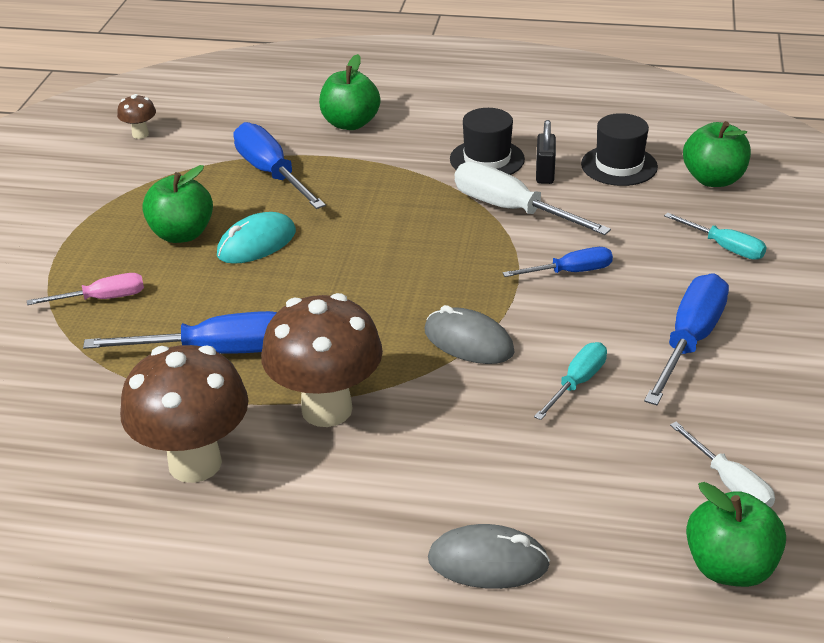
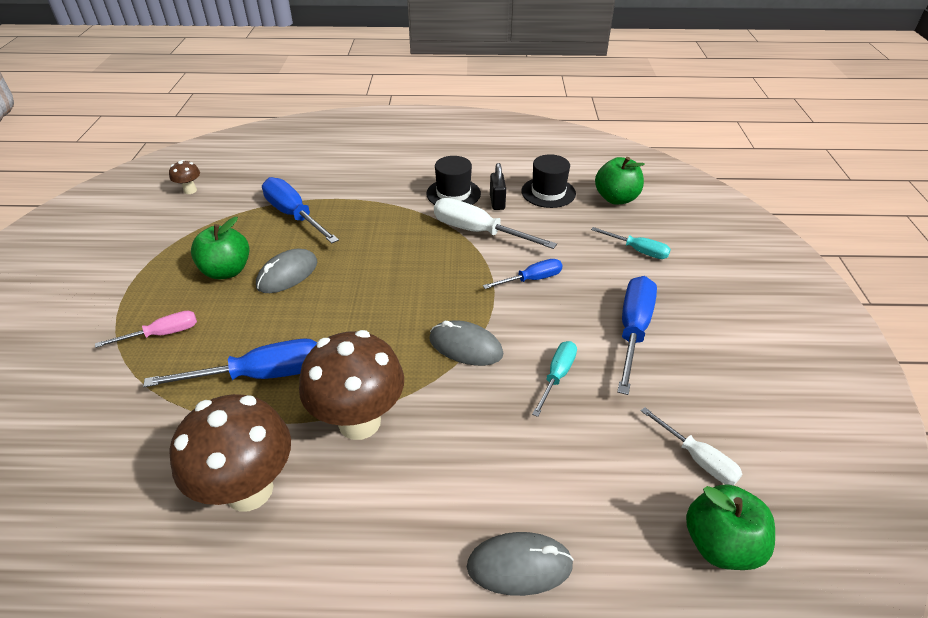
camera: 10 degrees left, 5 degrees up
(256, 243) = (287, 274): turquoise mouse -> grey mouse
(350, 123) = (349, 172): green apple -> none

